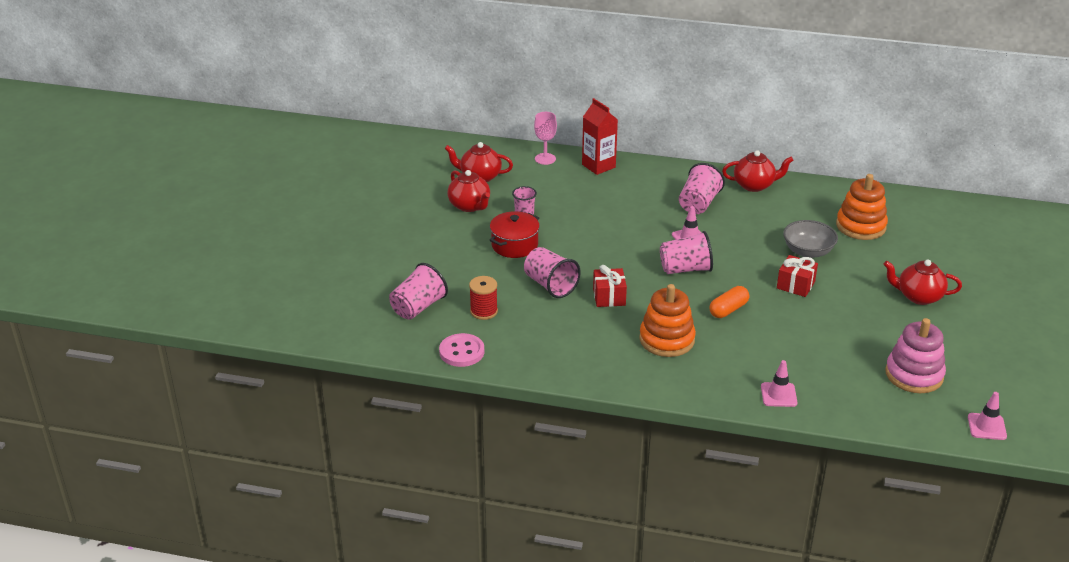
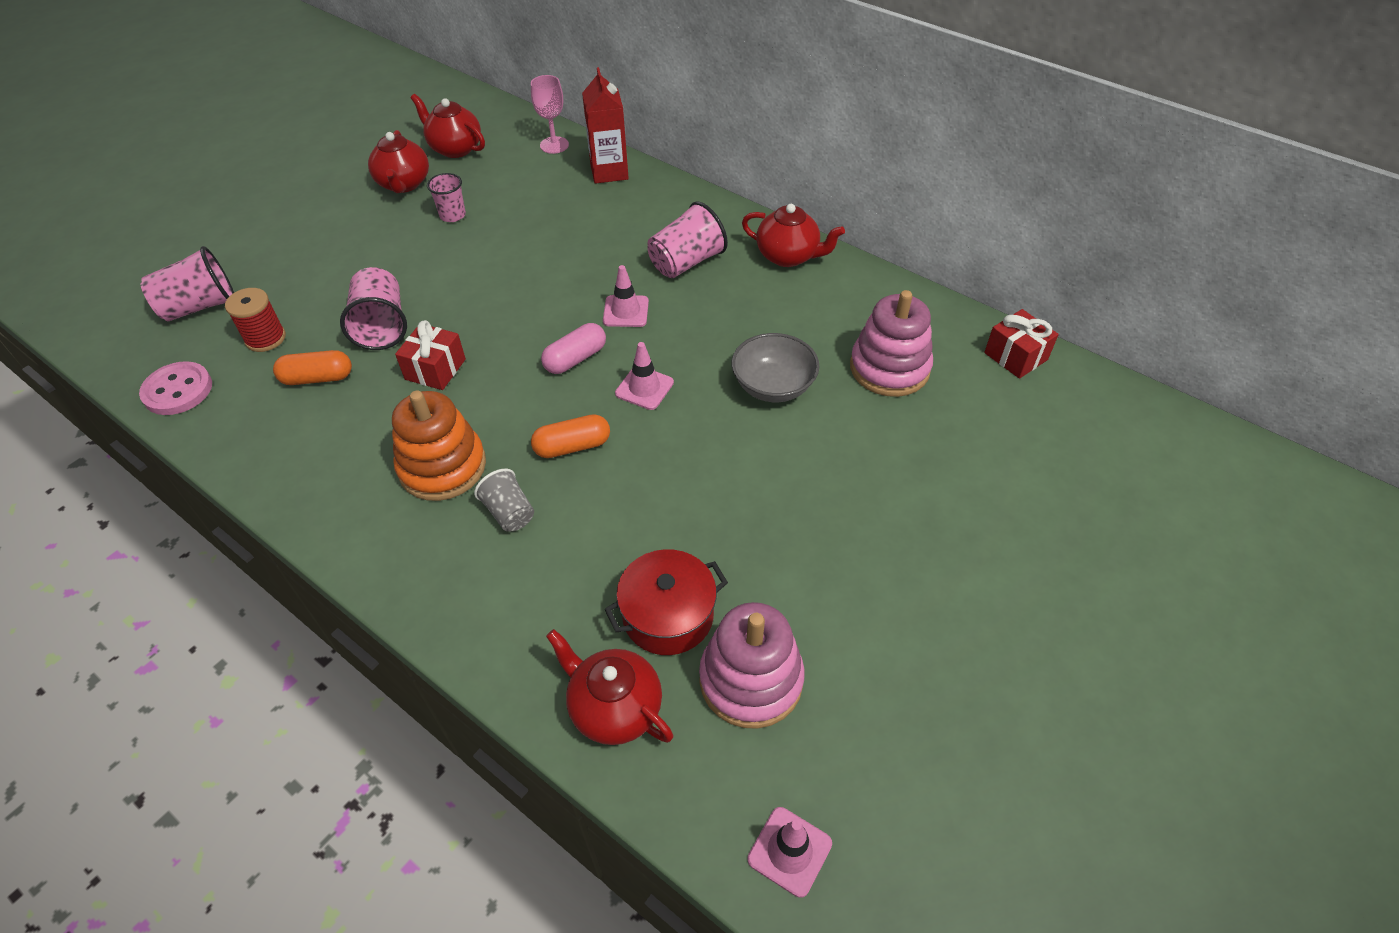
camera: 25 degrees right, 15 degrees up
(514, 245) = (399, 254): red pot -> red pot (668, 615)
(542, 321) = (317, 378): none -> orange capsule
(685, 269) = (575, 359): pink cup -> pink capsule
(726, 348) = (509, 512): none -> grey cup
(778, 395) = (506, 631): pink traffic cone -> pink traffic cone (644, 388)
(795, 285) = (706, 438): red gift -> red gift (1015, 356)
(860, 226) = (889, 368): orange stacking toy -> pink stacking toy
(918, 296) = (881, 525): red teapot -> red teapot (614, 708)

